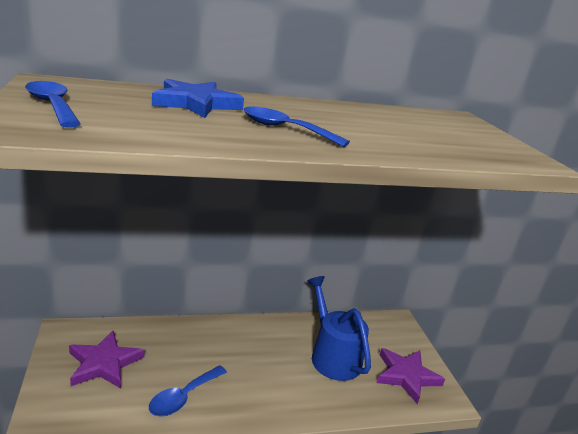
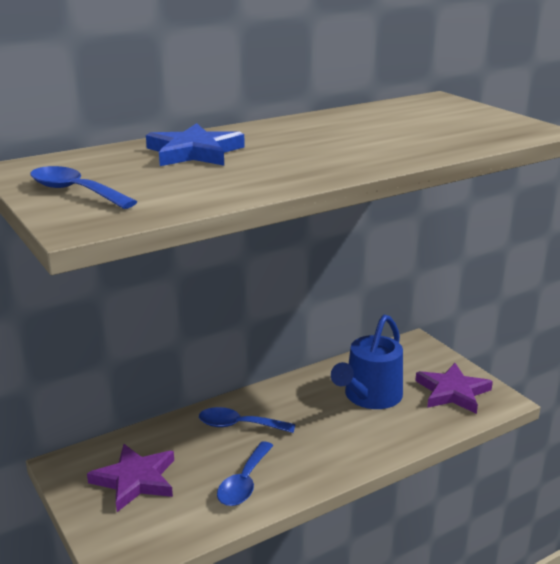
camera: 15 degrees left, 0 degrees up
(285, 129) = (307, 157): blue spoon -> blue spoon (239, 425)
(332, 356) = (370, 396): blue watering can -> blue watering can turned 105 degrees counterclockwise

